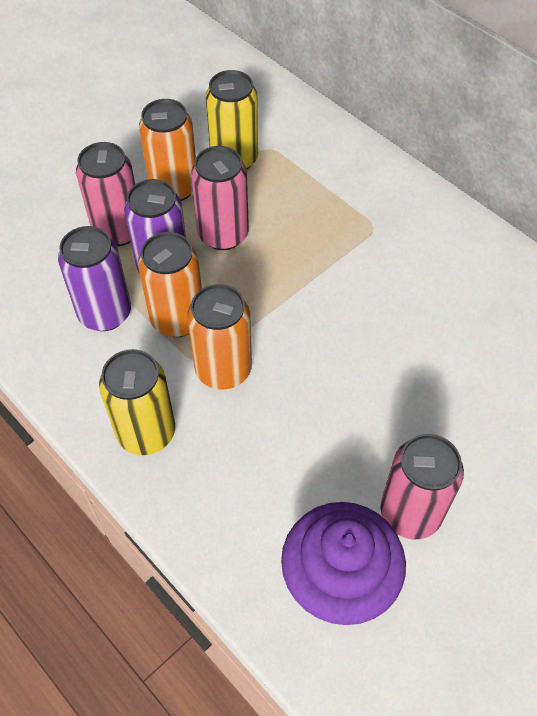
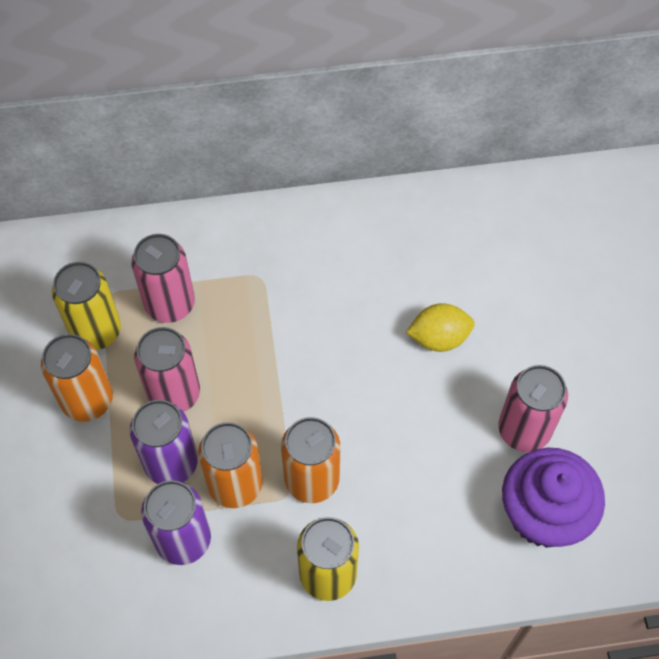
camera: 55 degrees left, 5 degrees up
(118, 231) = (98, 476): pink can -> pink can (170, 304)
(439, 386) = (439, 338): none -> yellow lemon

